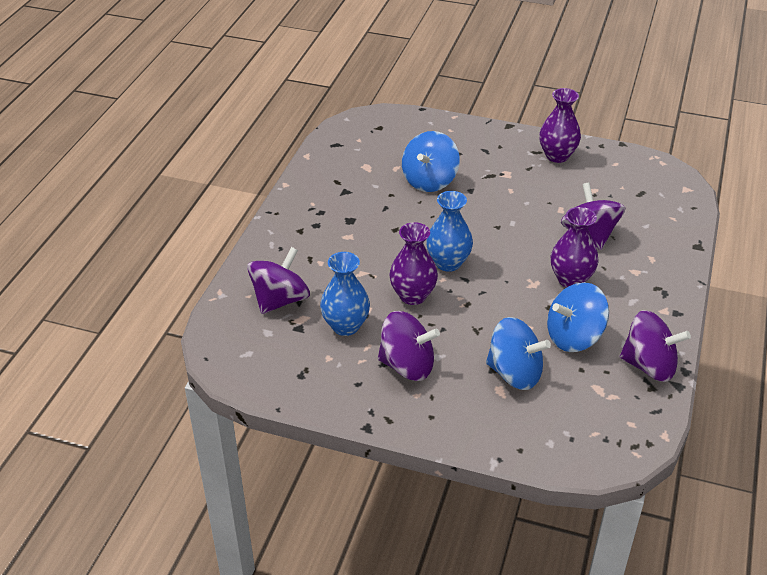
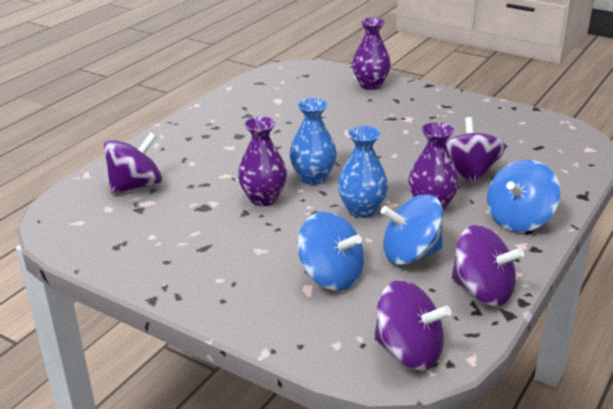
camera: 15 degrees right, 10 degrees down
(345, 326) = (184, 213): blue vase -> blue vase (362, 210)
(407, 365) = (224, 253): purple spinning top -> purple spinning top (408, 351)
(429, 180) = (330, 116): blue spinning top -> blue spinning top (519, 220)
(557, 156) = (465, 111): purple vase -> purple vase (370, 85)

